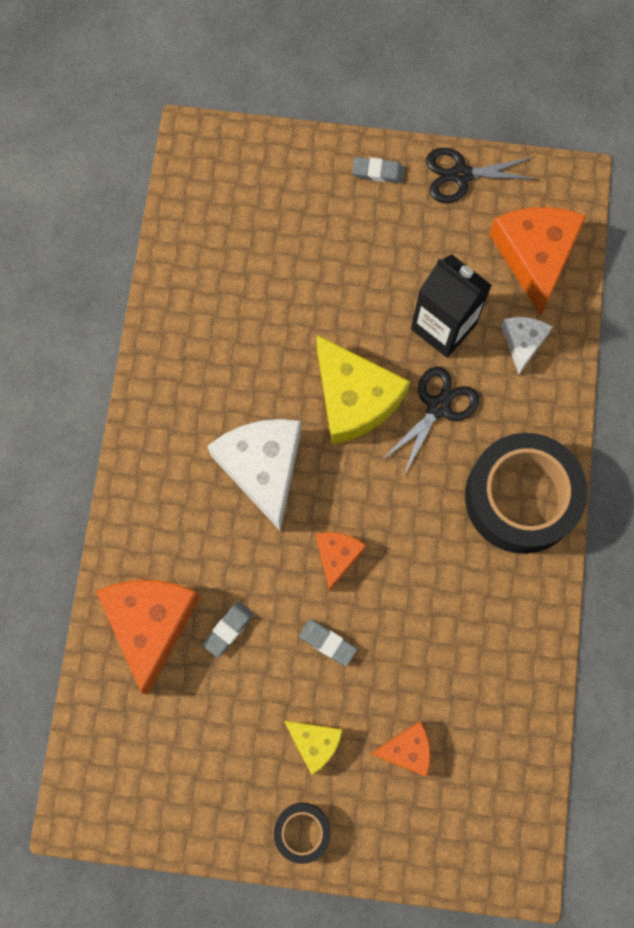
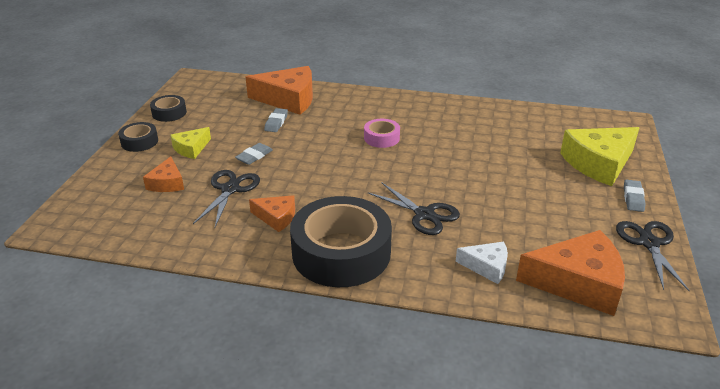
camera: 95 degrees right, 40 degrees down
(208, 814) = (169, 113): none -> black tape
(228, 629) = (276, 122): grey eraser -> grey eraser turned 60 degrees clockwise
(262, 468) = (381, 138): white cheese -> pink tape
(337, 556) = (313, 163): orange cheese -> orange cheese (276, 217)
(354, 398) = (432, 176): yellow cheese -> yellow cheese (599, 163)
(412, 657) = (230, 189): none -> black scissors
(443, 327) = (496, 222): black carton -> none

